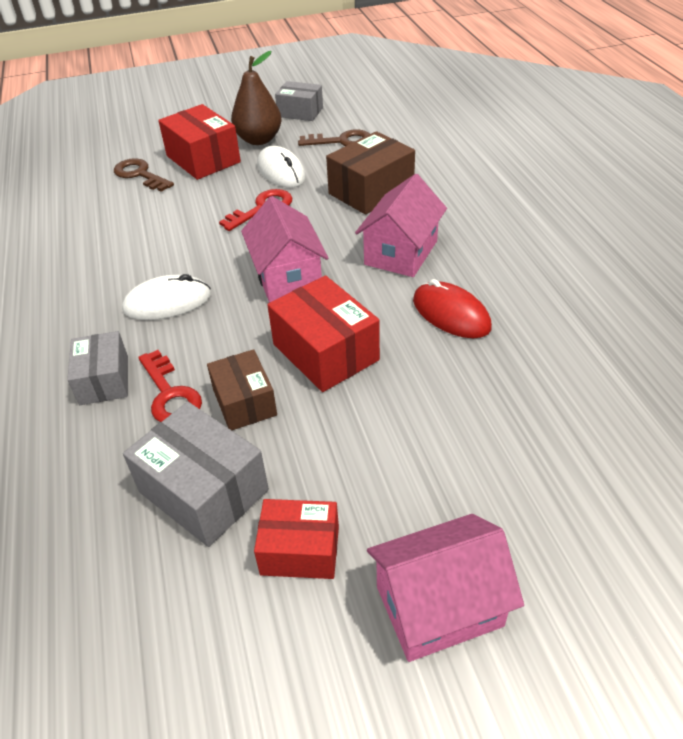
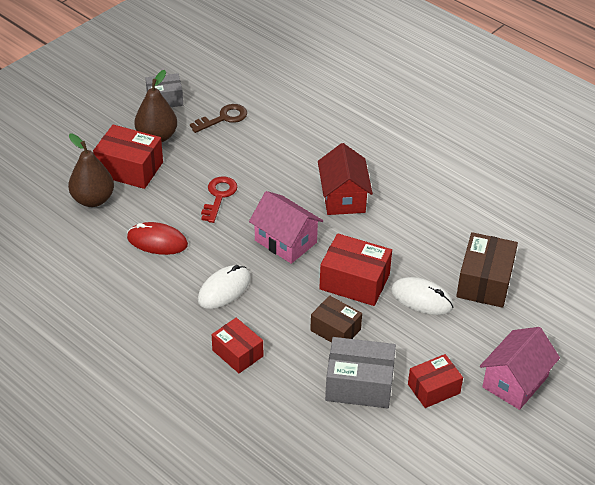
camera: 35 degrees left, 0 degrees up
(104, 380) = (237, 353): grey box -> red box
(140, 175) = (93, 199): brown key -> brown pear
(170, 394) = (287, 344): red key -> none
(281, 171) = (202, 160): white mouse -> white mouse (422, 298)
(371, 191) = (283, 155): brown box -> brown box (484, 282)
(401, 252) = (343, 197): pink house -> red house
(451, 314) = (406, 229): red mouse -> red mouse (157, 241)

